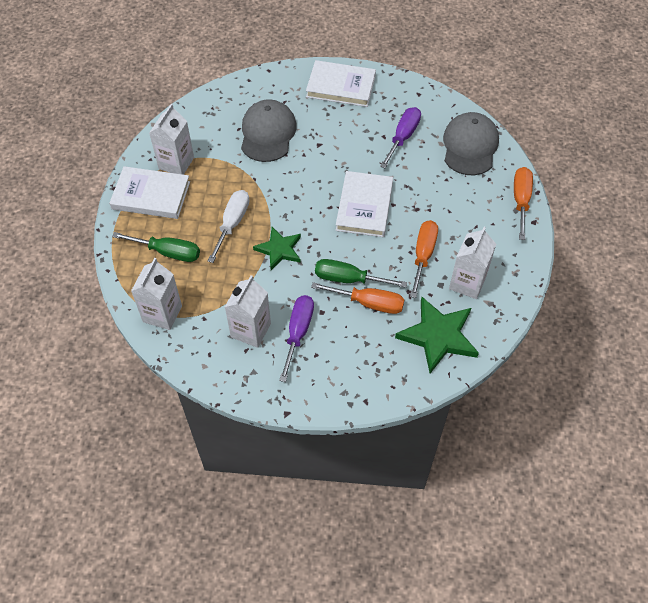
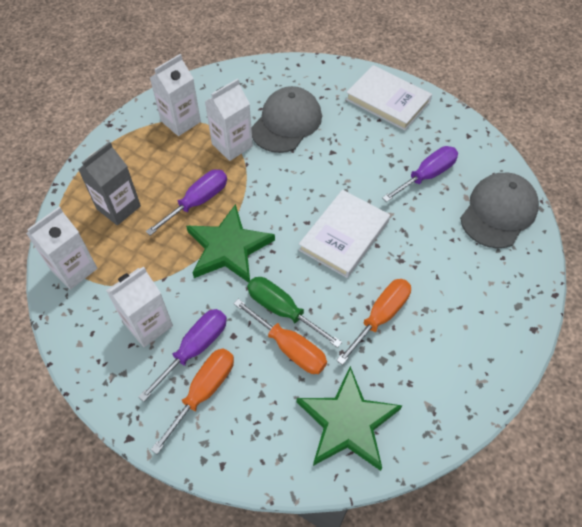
camera: 25 degrees right, 0 degrees up
(151, 195) = (138, 144): white book -> none
(168, 252) = (118, 207): green screwdriver -> grey carton
(232, 223) = (198, 202): white screwdriver -> purple screwdriver
(279, 249) = (228, 248): green star -> green star, size x1.57
(467, 283) = (415, 371): white carton -> white carton (232, 145)
(521, 201) = (529, 297): orange screwdriver -> orange screwdriver (204, 392)

